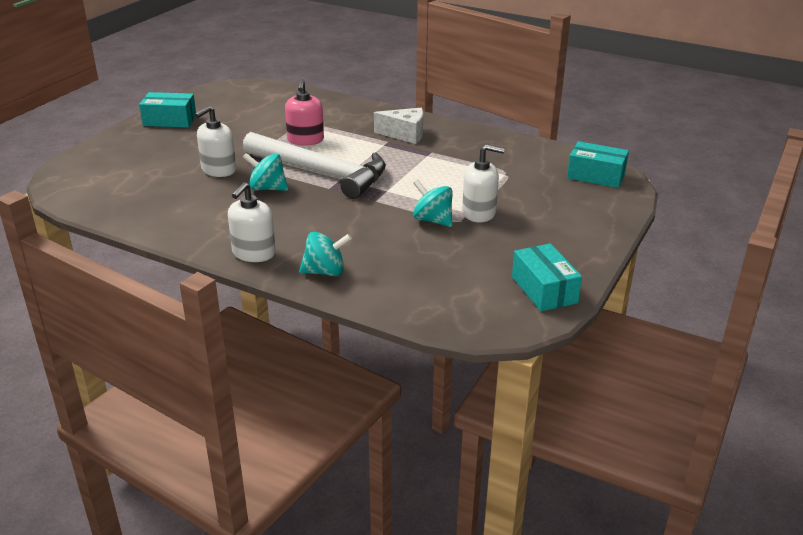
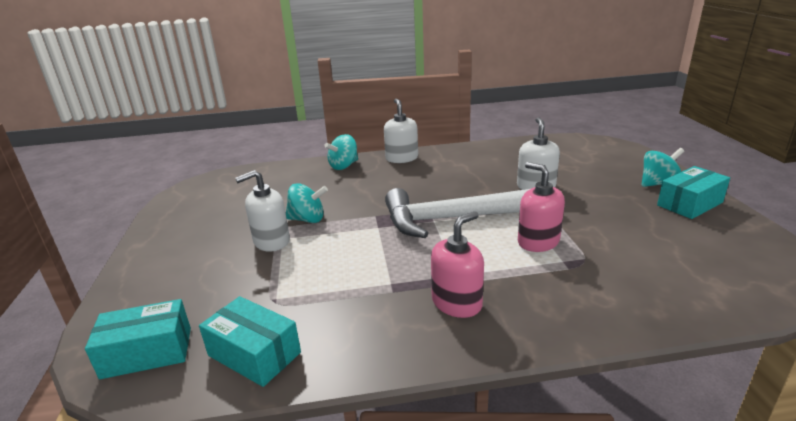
camera: 145 degrees right, 5 degrees down
(267, 188) = (472, 190): turquoise spinning top -> turquoise spinning top (658, 183)
(405, 134) = (456, 303): white cheese -> pink soap dispenser
(544, 290) = (181, 207): turquoise box -> turquoise box (254, 354)

